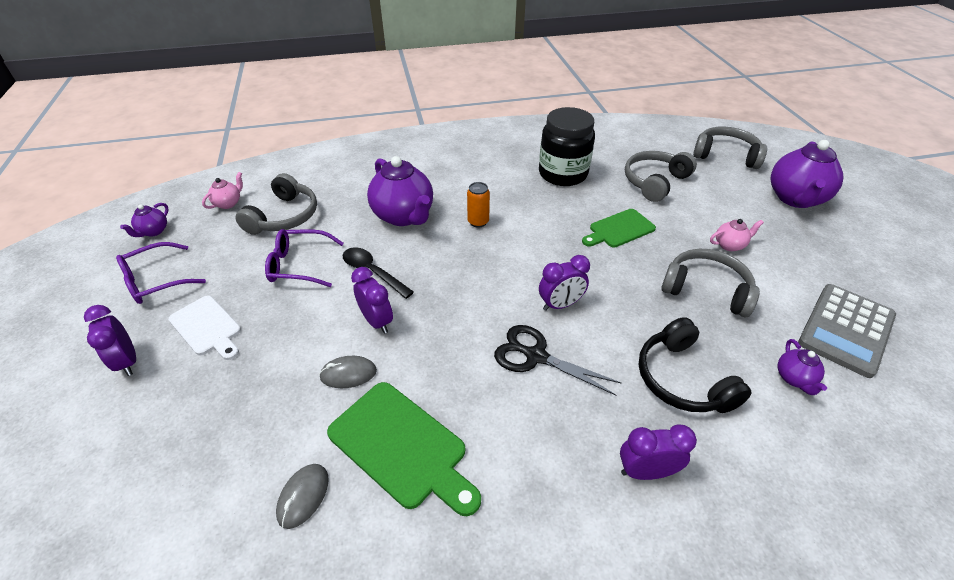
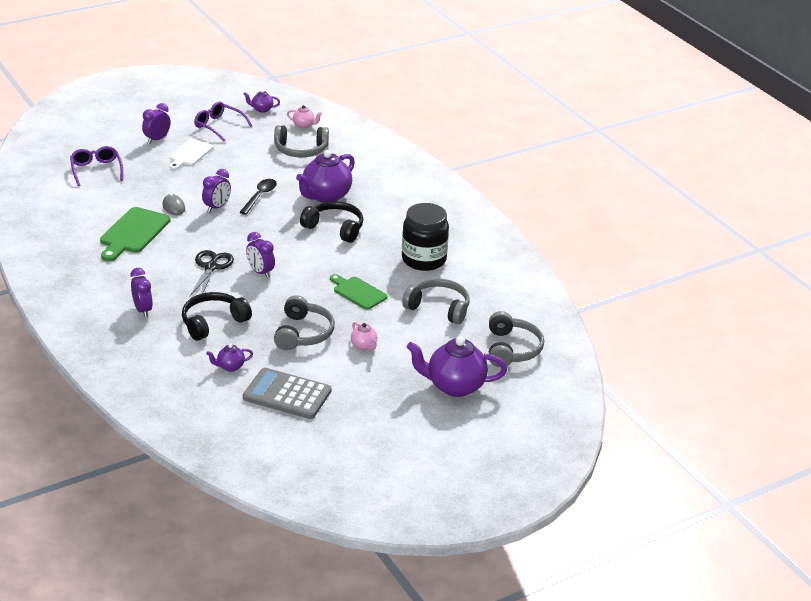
camera: 70 degrees right, 10 degrees down
(299, 265) = (254, 168): purple glasses -> purple glasses (96, 170)
(303, 496) = (98, 211): grey mouse -> none
(478, 222) = (335, 228): orange can -> black headphones

